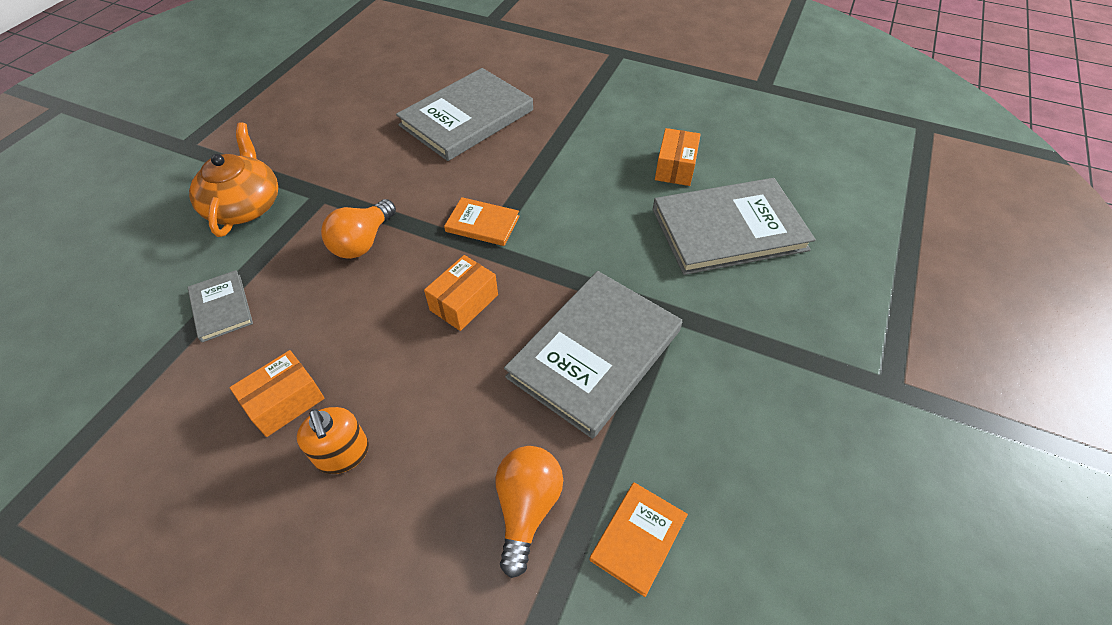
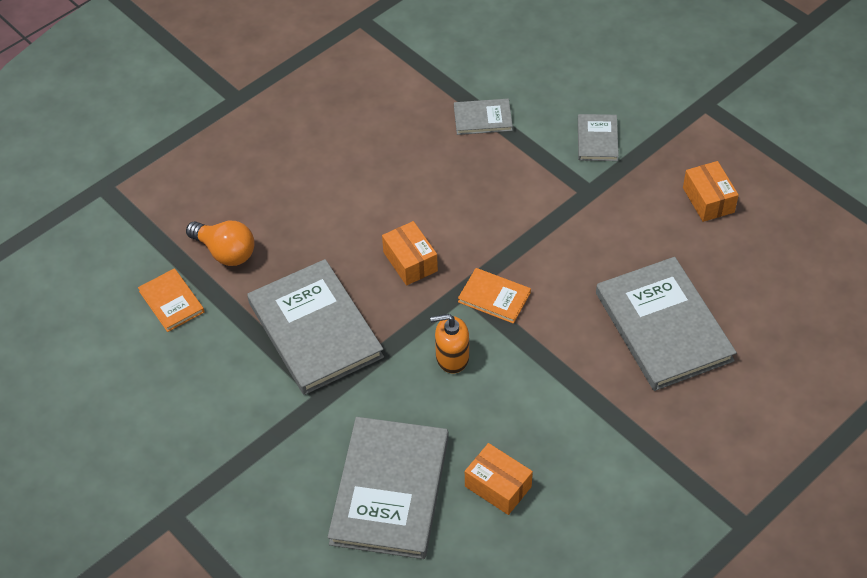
camera: 115 degrees right, 0 degrees up
(245, 205) = (597, 139): orange teapot -> grey book
(285, 402) = (376, 145): orange box -> orange box (708, 200)
(343, 454) = (319, 169): orange soap dispenser -> orange soap dispenser (452, 357)
(362, 242) = (512, 210): orange light bulb -> none
(482, 224) = (494, 297): orange book -> orange book turned 75 degrees clockwise

